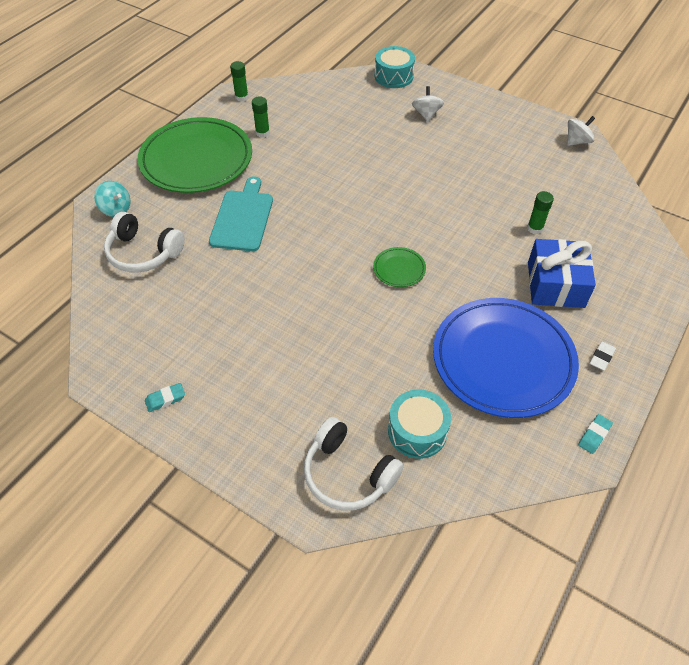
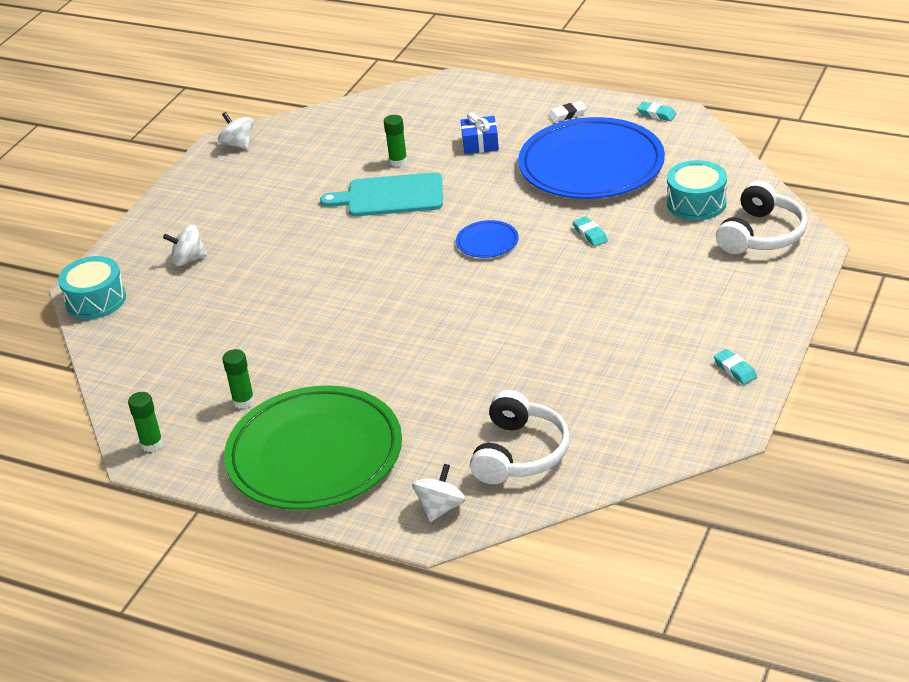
camera: 95 degrees left, 15 degrees down
(116, 209) = (440, 507): turquoise spinning top -> white spinning top
(242, 218) = (430, 379): turquoise cutting board -> turquoise cutting board (390, 196)
(389, 338) = (590, 234): none -> turquoise eraser
(399, 269) = (487, 242): green plate -> blue plate
(555, 284) = (480, 144): blue gift -> blue gift, size x0.57
(601, 357) = (567, 114): white eraser -> white eraser turned 45 degrees counterclockwise

